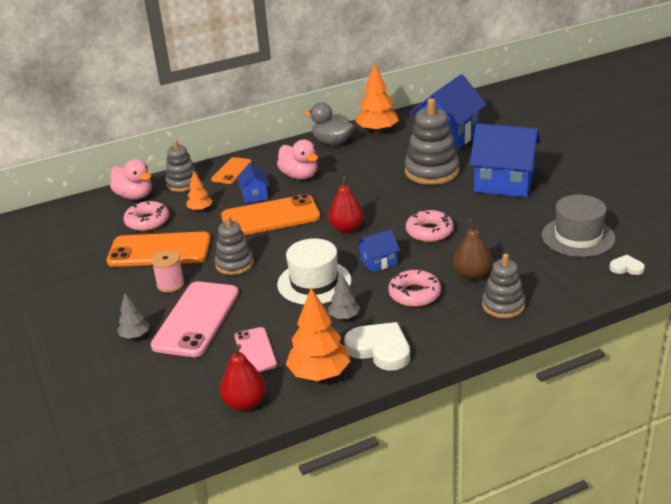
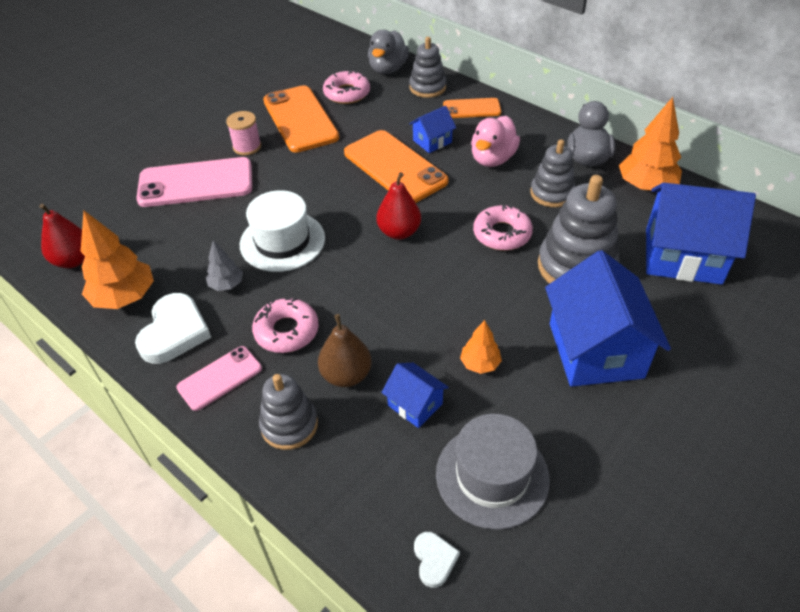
camera: 65 degrees right, 15 degrees up
(134, 196) = (388, 69): pink duck -> grey duck
(135, 336) = (162, 157): grey tree -> none
(200, 209) = (384, 116): orange tree -> orange tree (480, 364)
(234, 264) = (295, 174): grey stacking toy -> grey stacking toy (552, 193)
(255, 351) = (154, 239): pink phone -> pink phone (220, 378)
(378, 262) = (341, 280): blue house -> blue house (415, 404)
(429, 232) = (427, 306): pink donut -> pink donut (502, 234)

